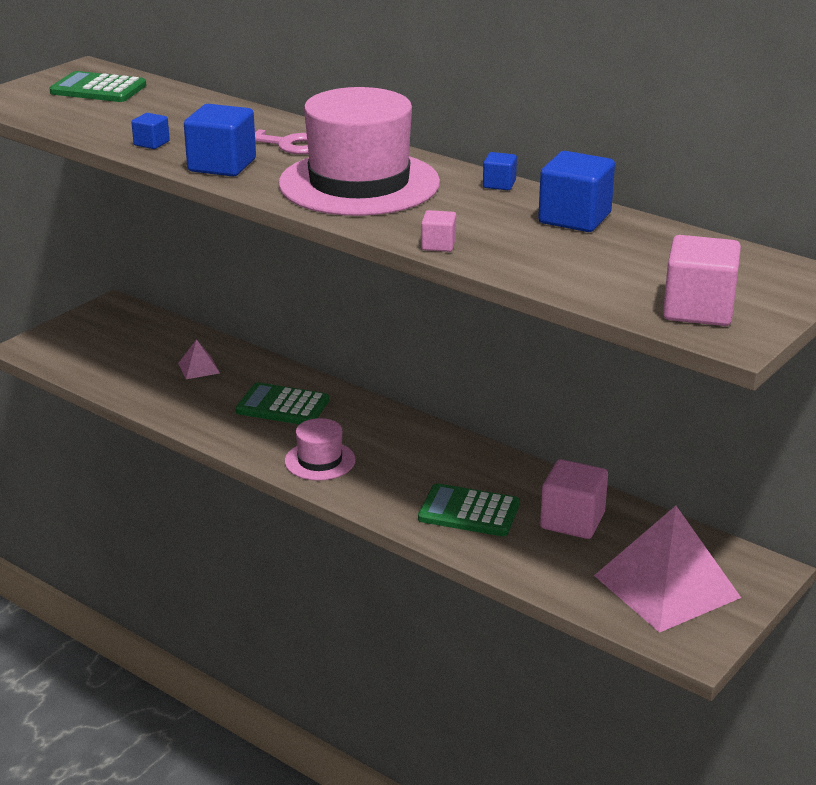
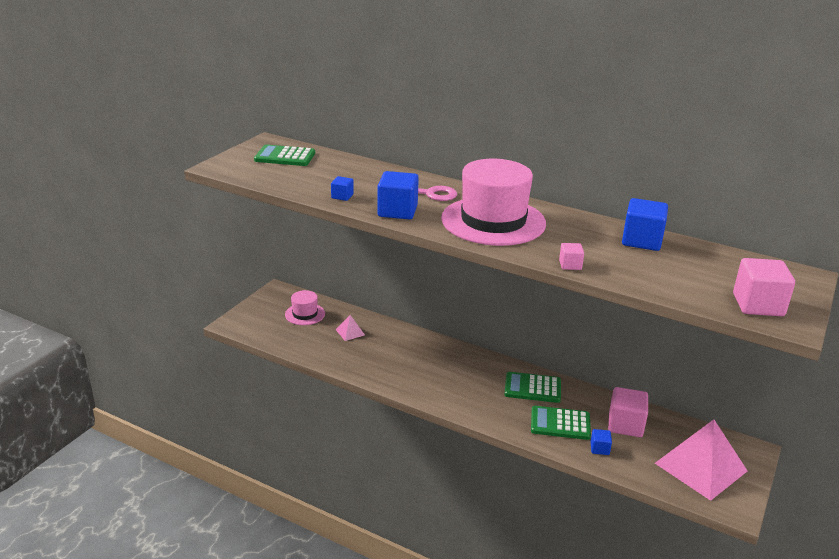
camera: 10 degrees left, 0 degrees up
(282, 406) = (414, 356): green calculator -> green calculator (532, 388)
(320, 461) = (453, 394): pink hat -> pink hat (305, 314)
(499, 184) = (580, 218): blue cube -> blue cube (599, 448)

